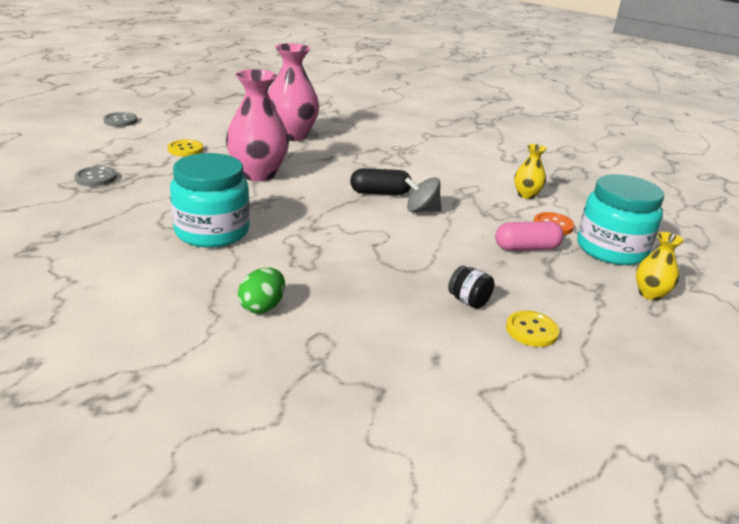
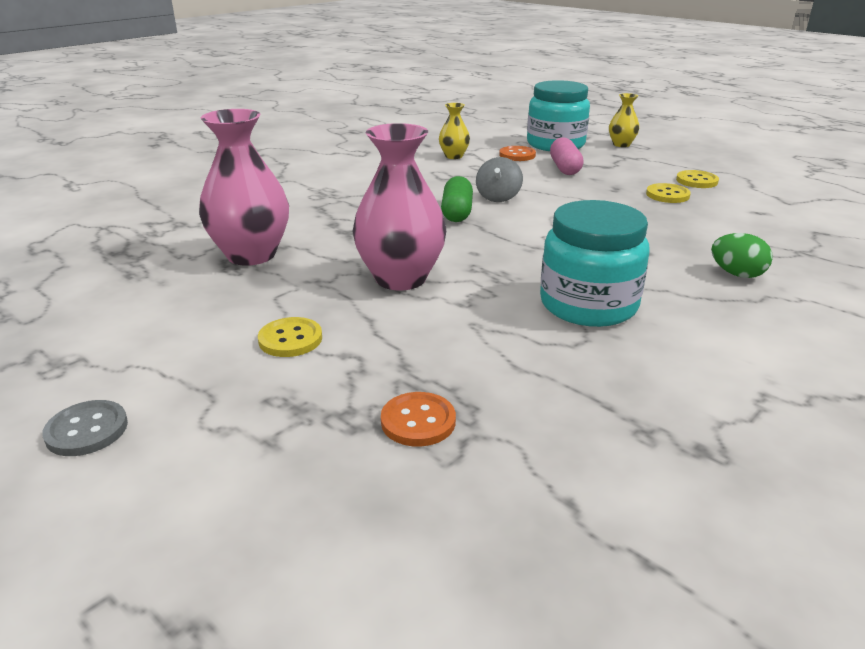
camera: 80 degrees left, 0 degrees up
(96, 178) = (418, 421): grey button -> orange button
(380, 193) = (456, 212): black capsule -> green capsule
(468, 301) = (667, 195): black jar -> yellow button

